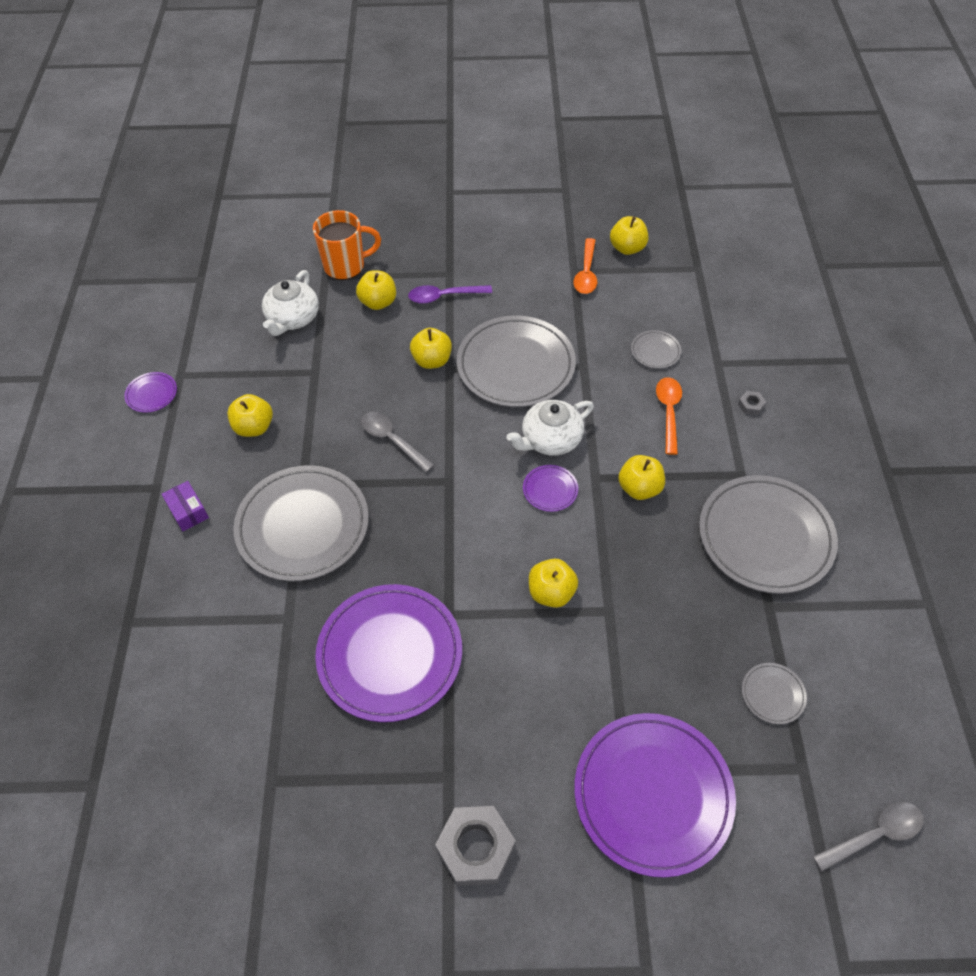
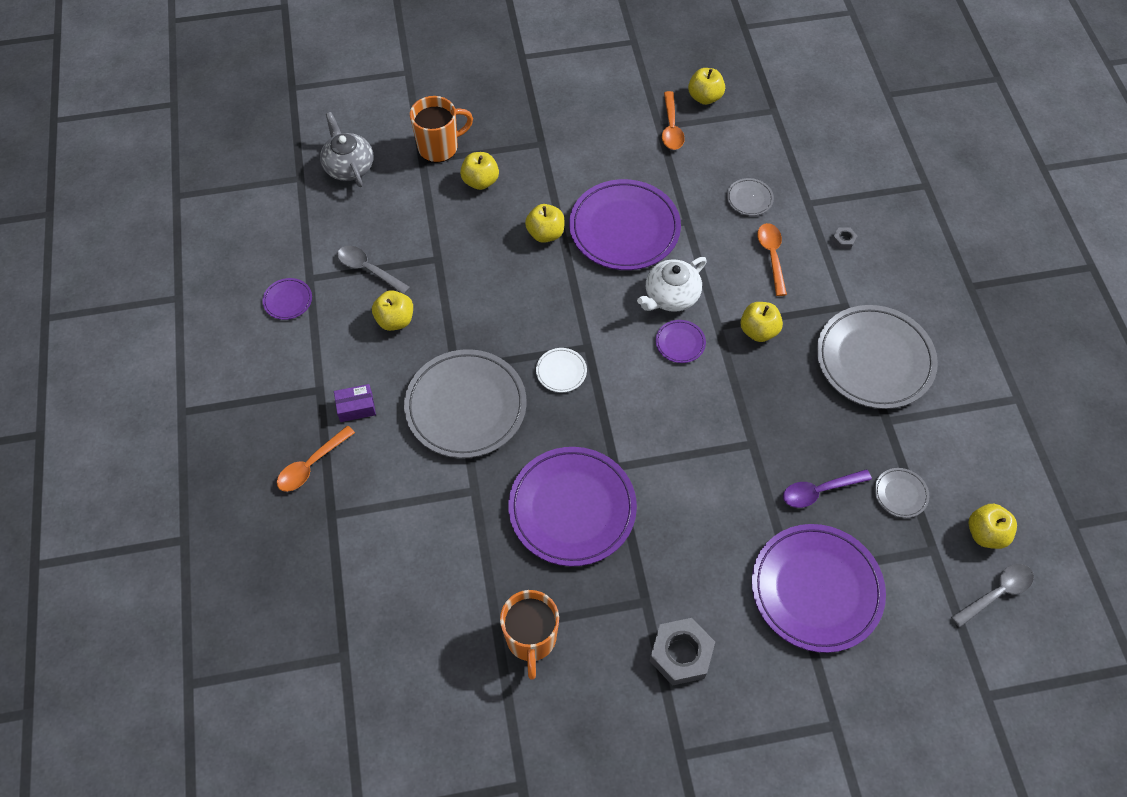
camera: 10 degrees left, 5 degrees up
(123, 565) = (311, 465): none -> orange spoon
(188, 511) = (356, 407): purple box -> purple box turned 60 degrees counterclockwise
(251, 274) = (349, 166): none -> grey teapot
(292, 318) = (402, 208): white teapot -> none
(306, 800) = (531, 639): none -> orange mug
(392, 440) = (527, 315): grey spoon -> grey spoon (368, 269)
(414, 503) = (561, 371): none -> white plate
(444, 296) = (542, 168): purple spoon -> purple spoon (819, 491)
(515, 365) = (624, 228): grey plate -> purple plate
(551, 592) = (700, 435): yellow apple -> yellow apple (985, 533)

